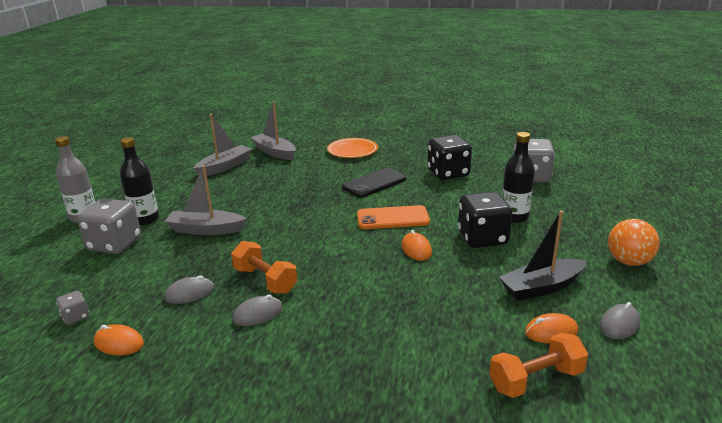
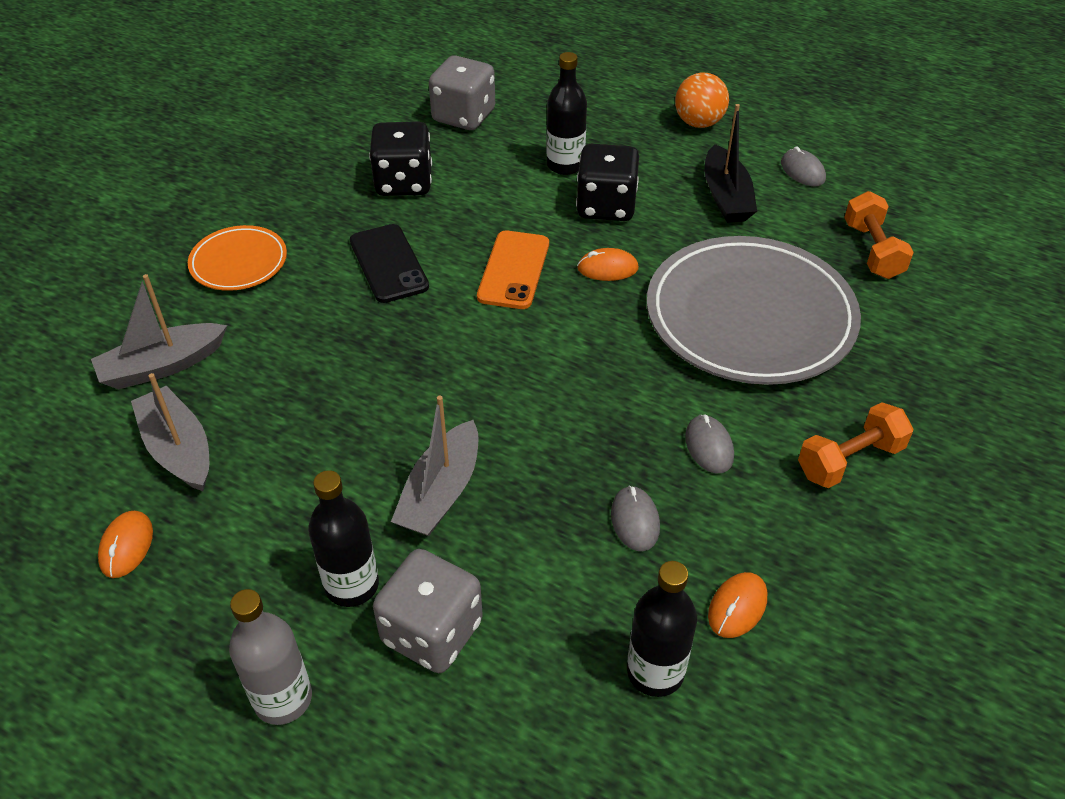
camera: 75 degrees left, 20 degrees up
(76, 317) = (655, 672): grey dice -> black bottle
(265, 280) = (629, 430): orange dumbbell -> orange dumbbell (849, 460)
(400, 316) = (750, 317): none -> grey plate
(551, 332) = (803, 217): orange mouse -> orange mouse (126, 546)

